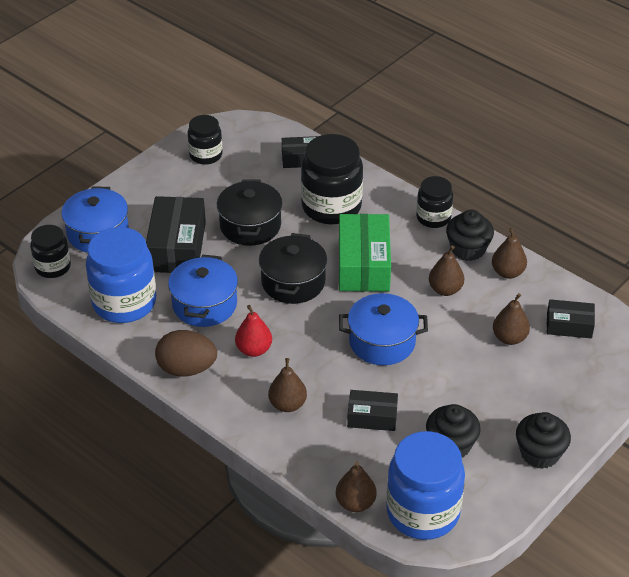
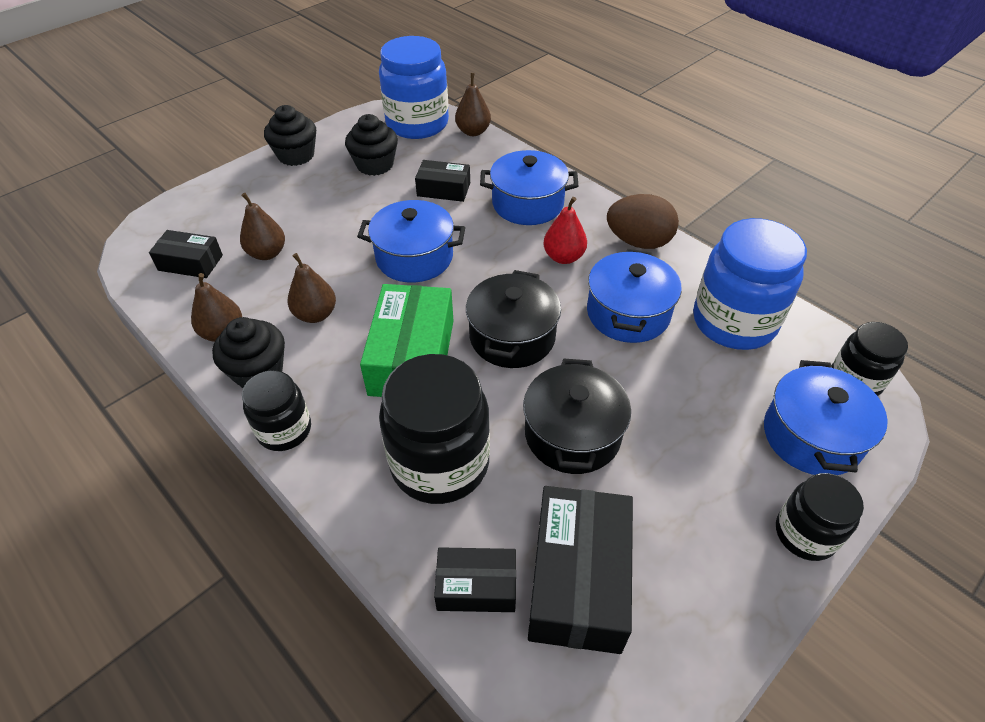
camera: 175 degrees left, 5 degrees up
(177, 247) = (681, 403): black box -> black box (578, 579)
(206, 155) = (666, 613): black jar -> black jar (805, 534)
(287, 404) = (528, 204): brown pear -> blue pot

